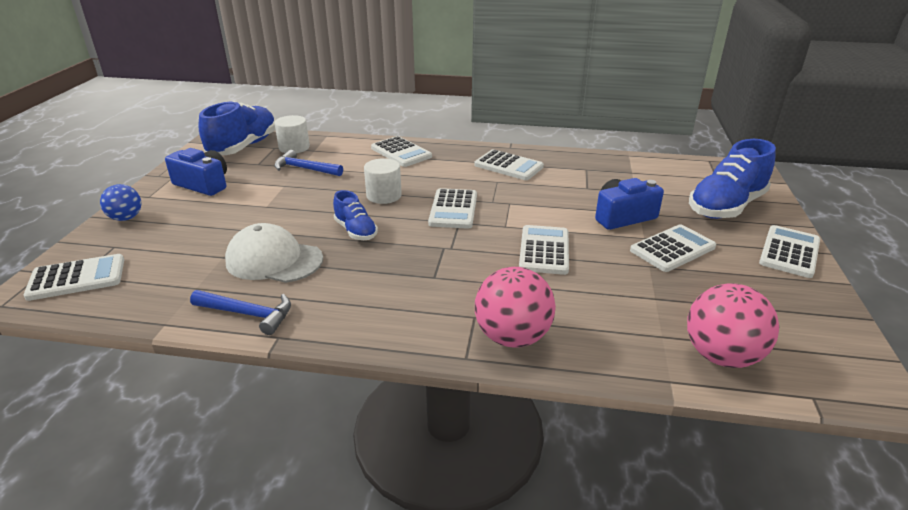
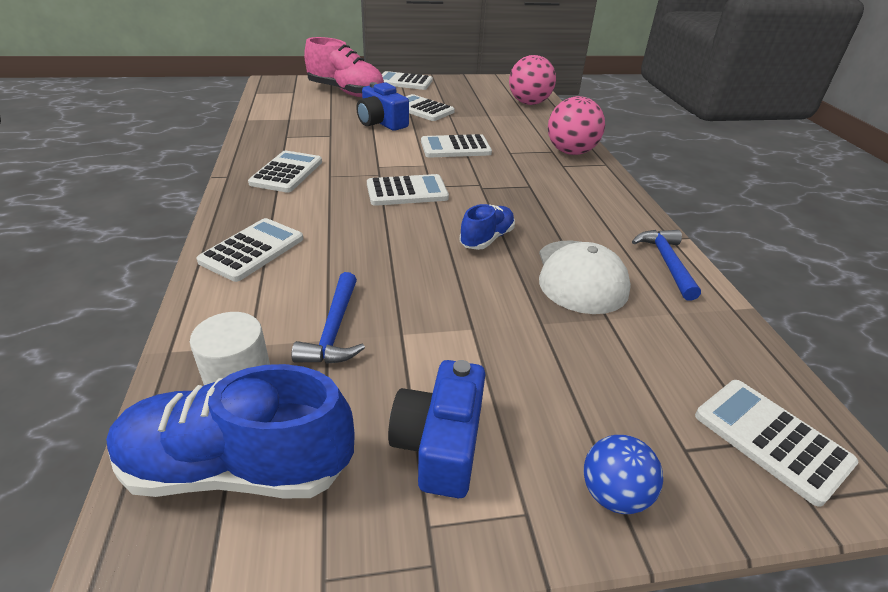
camera: 110 degrees left, 5 degrees up
(384, 195) = (395, 238): white cylinder -> none
(726, 206) = (346, 92): blue shoe -> pink shoe

